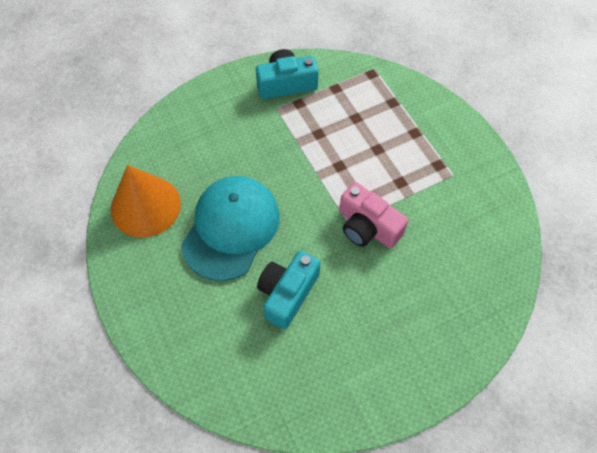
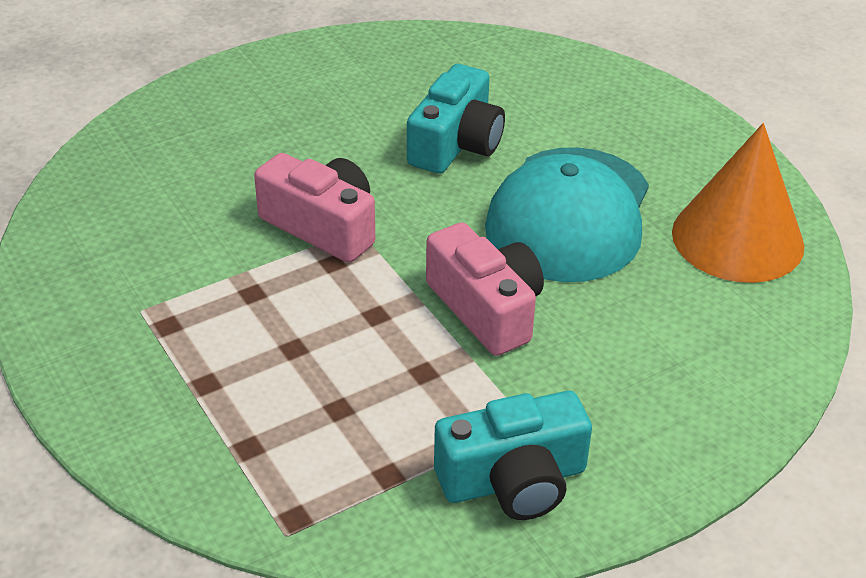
camera: 175 degrees right, 20 degrees down
(285, 167) = (486, 308): none -> pink camera

